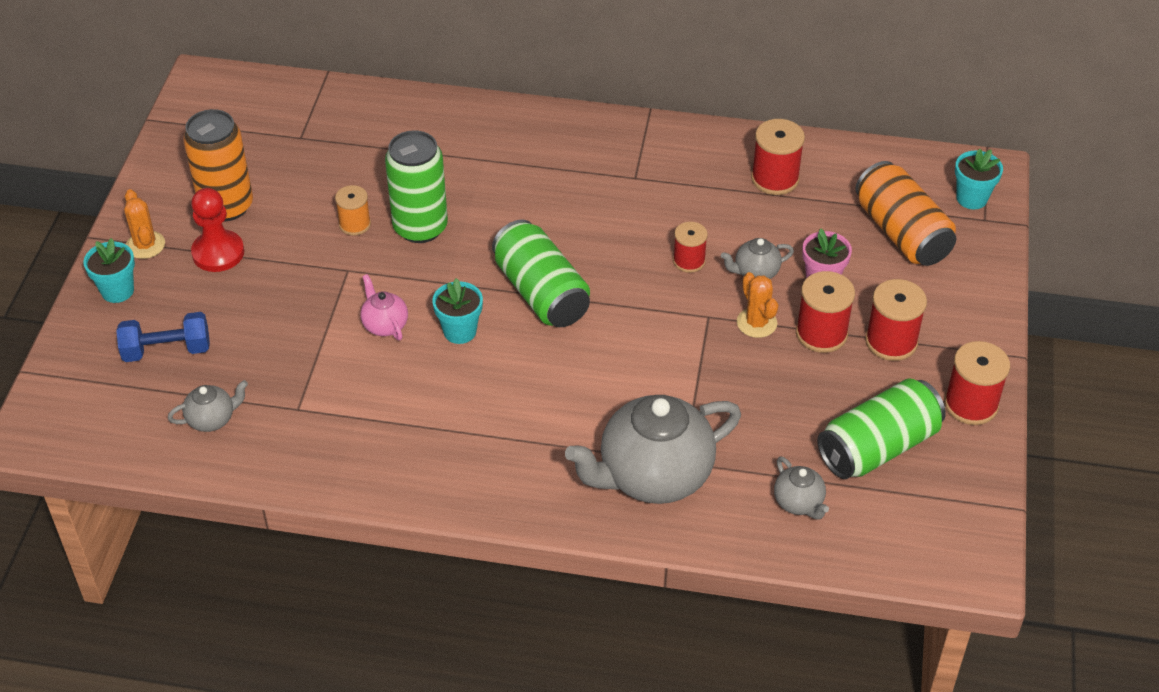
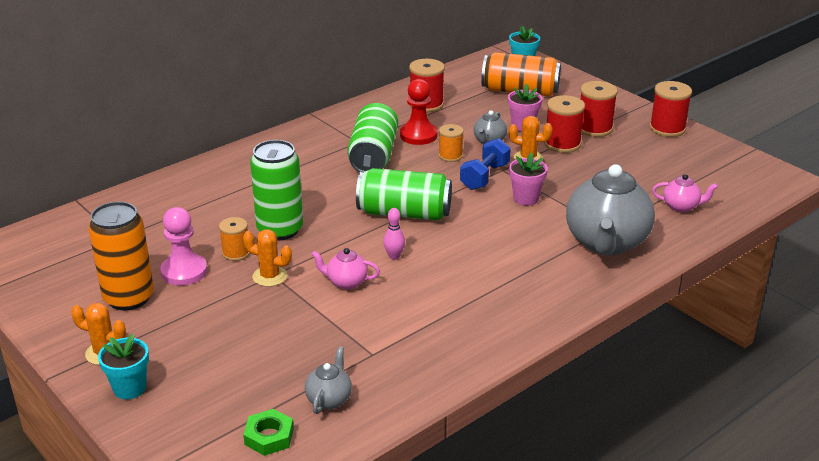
camera: 50 degrees left, 15 degrees down
(134, 413) = (269, 437): none -> green nut
(167, 350) = (229, 390): blue dumbbell -> blue dumbbell (484, 177)
(218, 253) = (168, 322): red pawn -> red pawn (418, 135)
(295, 212) = (184, 271): none -> pink pawn
(342, 269) = (270, 276): none -> orange cactus
(460, 331) = (394, 256): turquoise flower pot -> pink bowling pin
(671, 366) = (526, 198): none -> pink flower pot
(689, 261) = (450, 156): red spool -> orange spool
(798, 503) = (681, 207): grey teapot -> pink teapot
(878, 447) = (667, 166): green can -> green can (373, 156)

